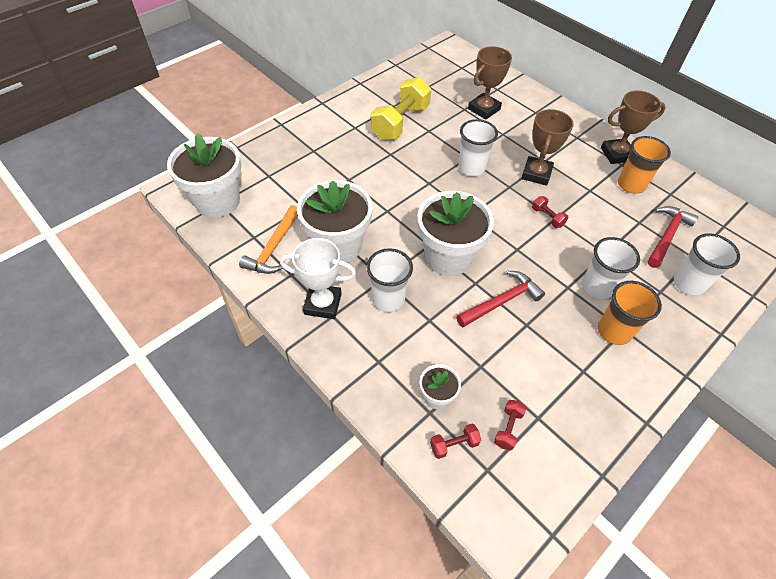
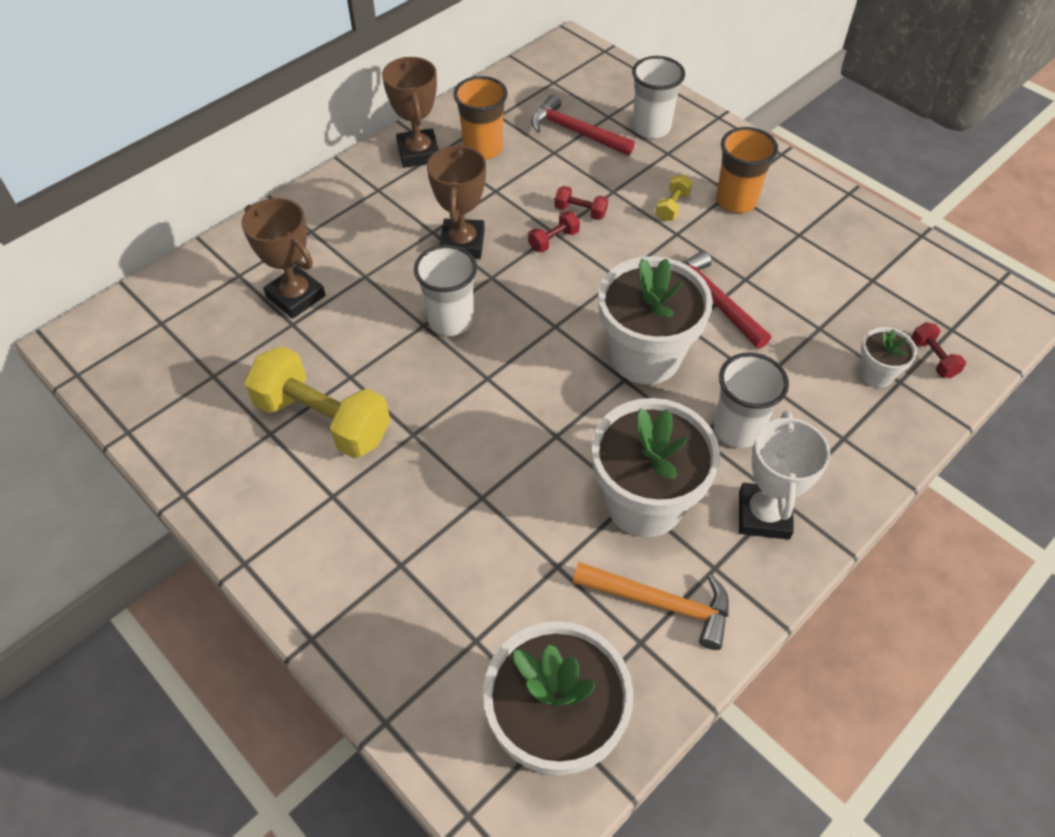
camera: 90 degrees left, 0 degrees up
(508, 428) = (895, 307): red dumbbell -> red dumbbell (580, 211)
(536, 174) = (462, 243): brown trophy -> brown trophy turned 75 degrees clockwise
(597, 287) = (672, 206): white cup -> yellow dumbbell

